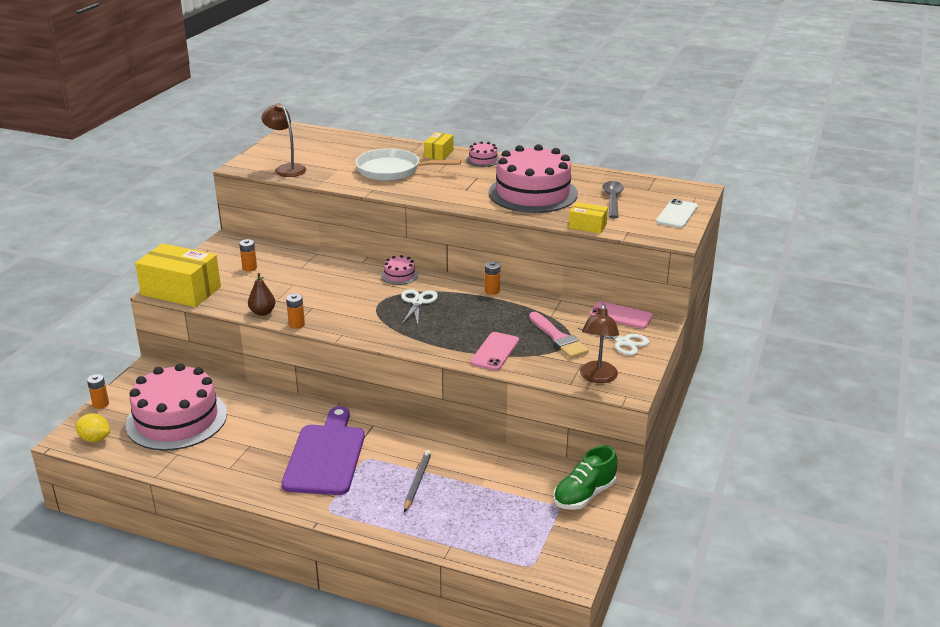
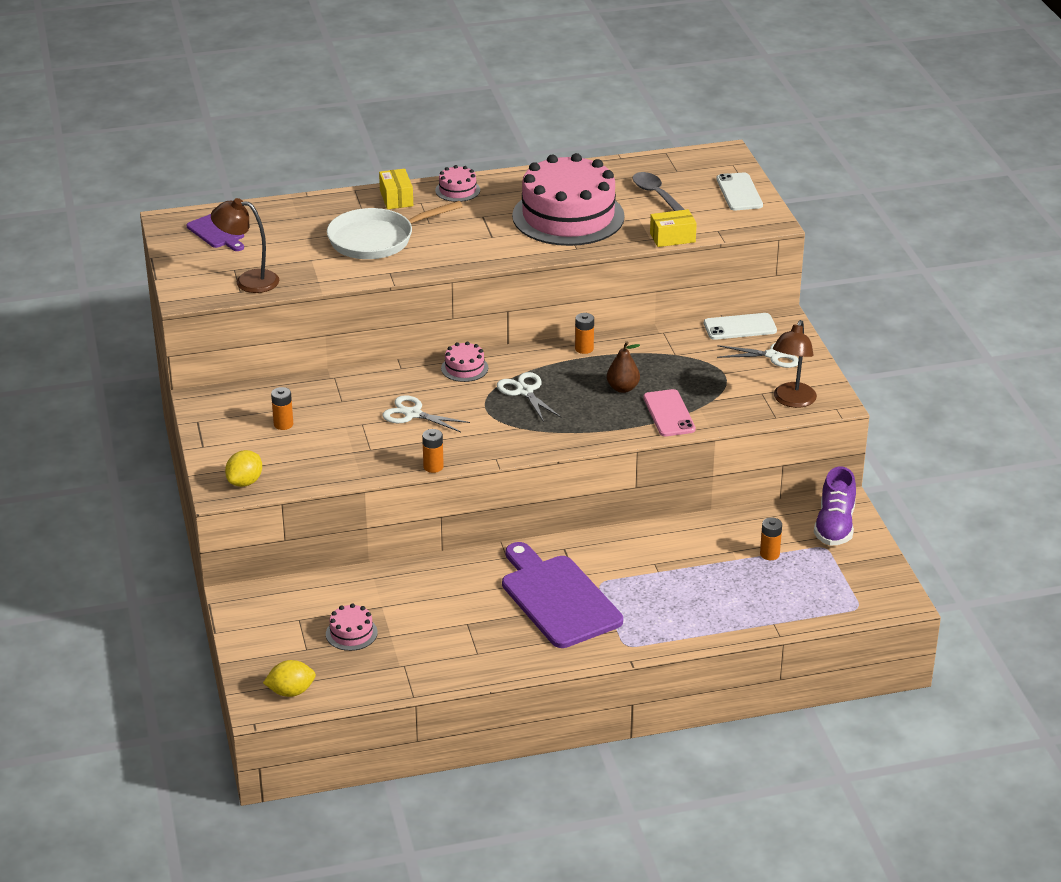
camera: 35 degrees left, 5 degrees up
(101, 404) = (240, 656): orange battery -> orange battery (769, 554)
(176, 419) = (351, 633): pink cake -> pink cake, size x0.41
(181, 291) = (245, 482): yellow box -> yellow lemon
(262, 312) = (376, 469): brown pear -> brown pear (622, 388)
(310, 141) = (217, 232): none -> purple cutting board
(330, 290) = (413, 414): none -> white scissors
(417, 482) = (675, 582): grey pencil -> none
(558, 338) = (710, 375): pink brush -> none
(584, 495) = (834, 526): green shoe -> purple shoe
(597, 377) = (792, 401): brown lamp -> brown lamp turned 45 degrees clockwise
(621, 315) = (740, 327): pink phone -> white phone

